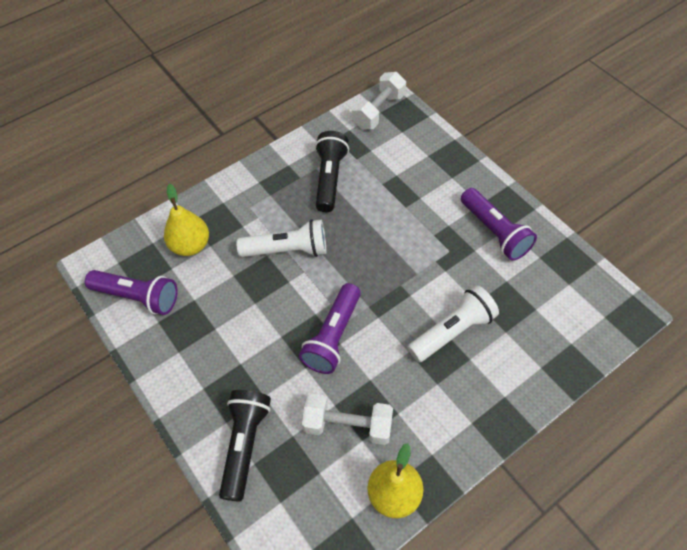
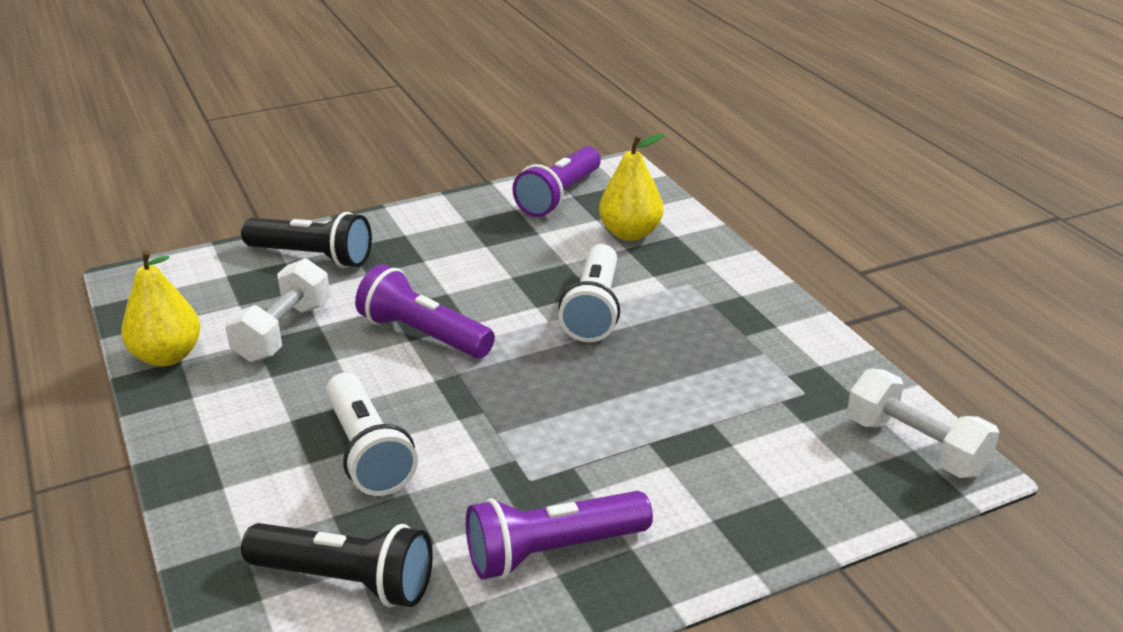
camera: 100 degrees right, 25 degrees down
(329, 178) = (736, 365): black flashlight -> black flashlight (346, 581)

